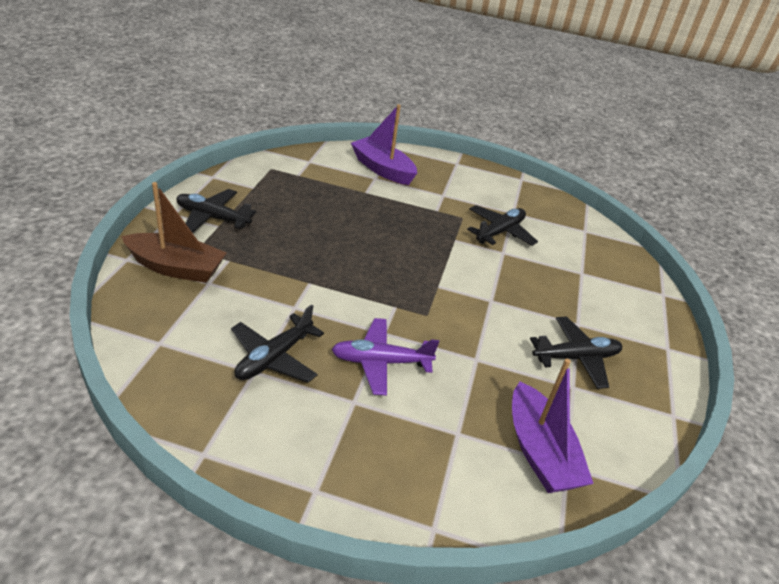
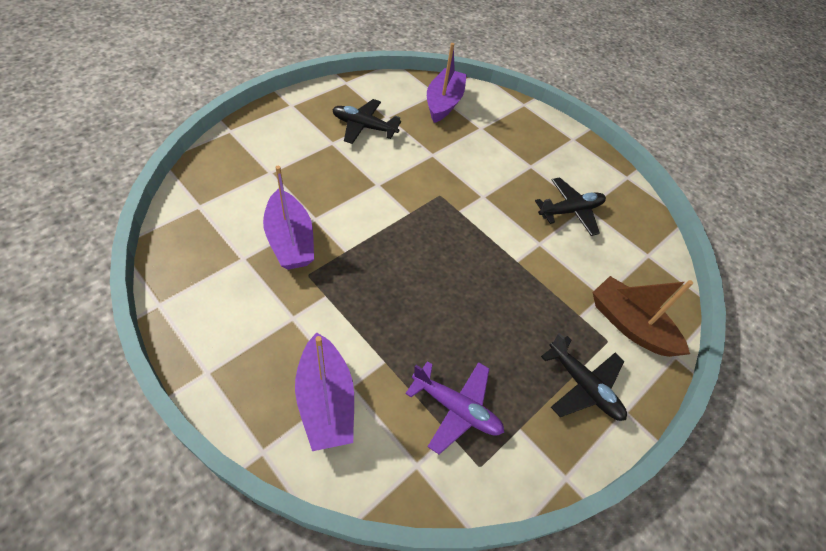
camera: 150 degrees left, 15 degrees up
(381, 362) = (499, 179): purple plane -> purple plane (456, 408)
(500, 232) = (290, 240): black plane -> purple boat

